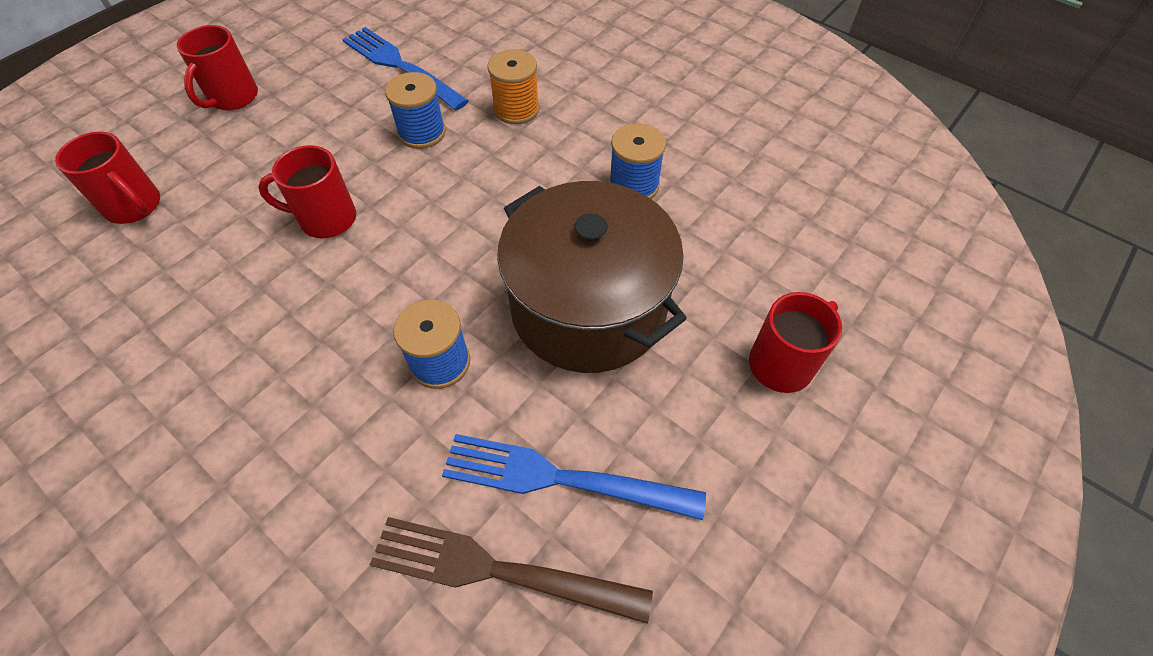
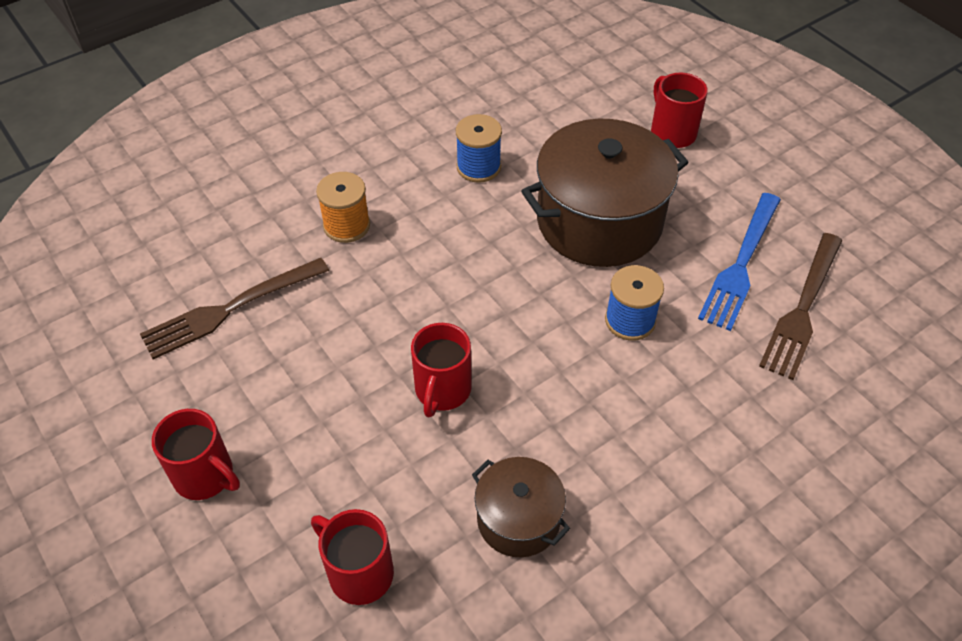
camera: 75 degrees left, 5 degrees down
(134, 206) = (359, 572): red mug -> red mug turned 105 degrees counterclockwise
(177, 305) = (518, 519): none -> brown pot
(400, 66) = (229, 310): blue fork -> brown fork
(422, 133) = (348, 302): blue spool -> none

